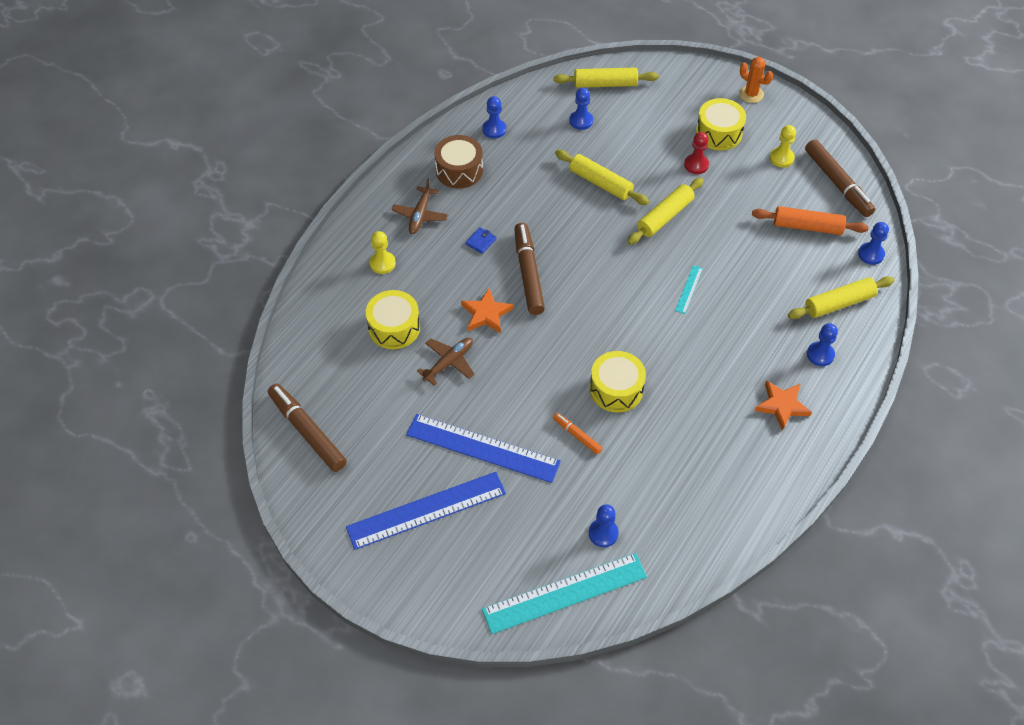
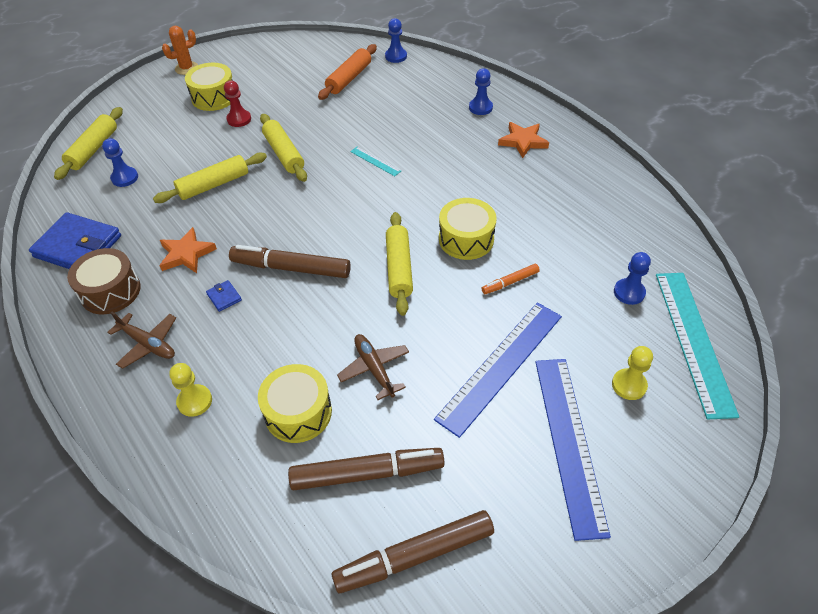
camera: 70 degrees left, 5 degrees down
(486, 314) = (324, 317): orange star -> orange star (186, 254)
(494, 129) = (78, 246): blue pawn -> blue wallet
(781, 158) = (268, 72): yellow pawn -> yellow pawn (629, 385)
(837, 183) = (315, 52): brown marker -> brown marker (366, 473)
(839, 303) = (434, 84): yellow rolling pin -> yellow rolling pin (399, 268)

